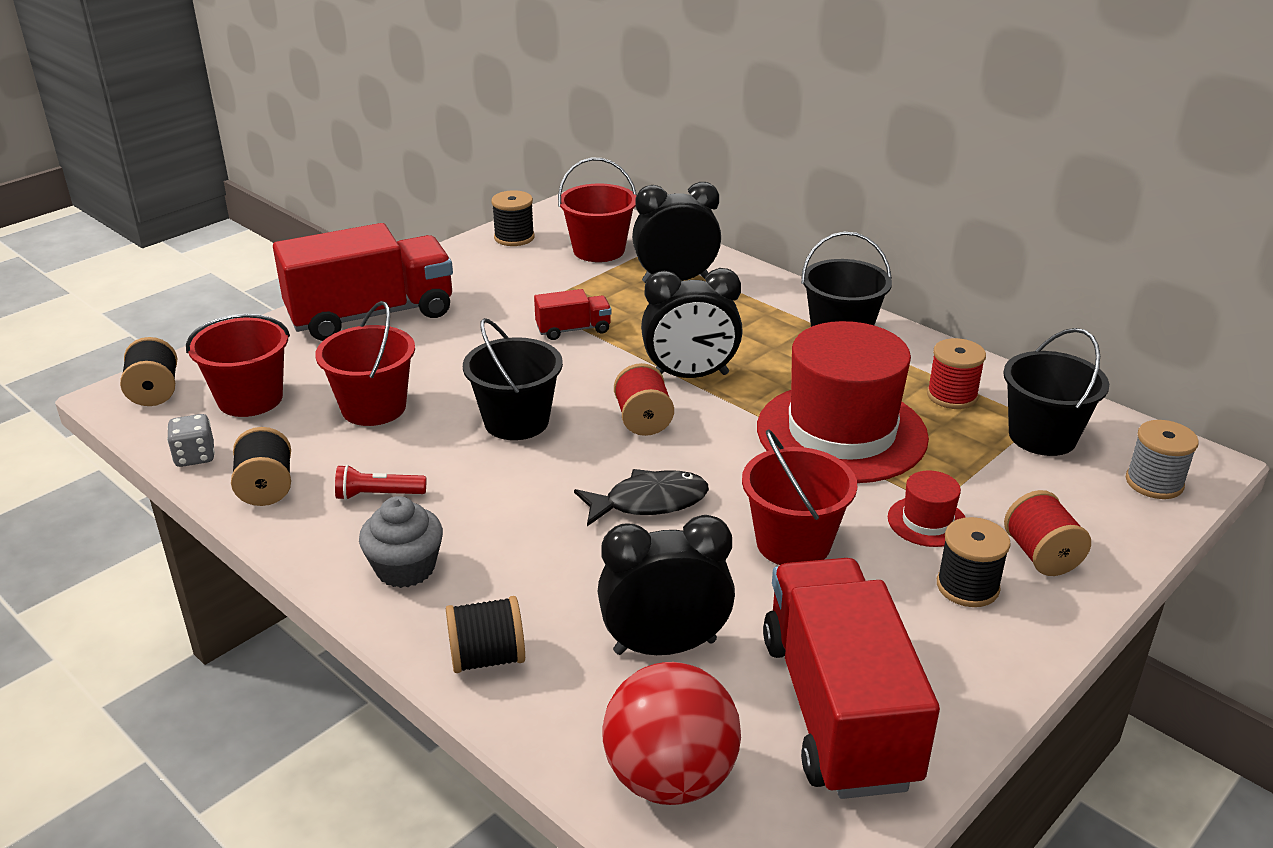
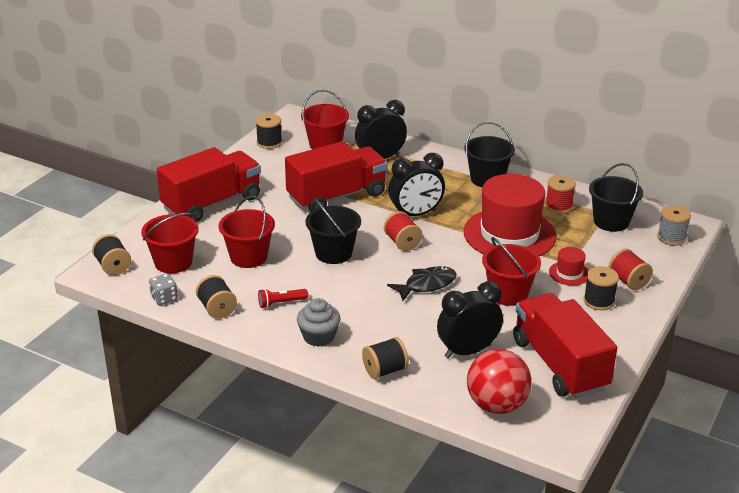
camera: 15 degrees left, 0 degrees up
(573, 330) = (336, 196): red truck -> red truck, size x2.25

